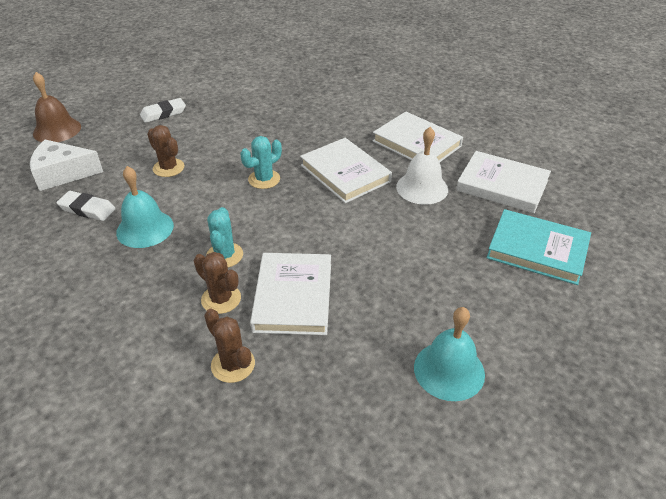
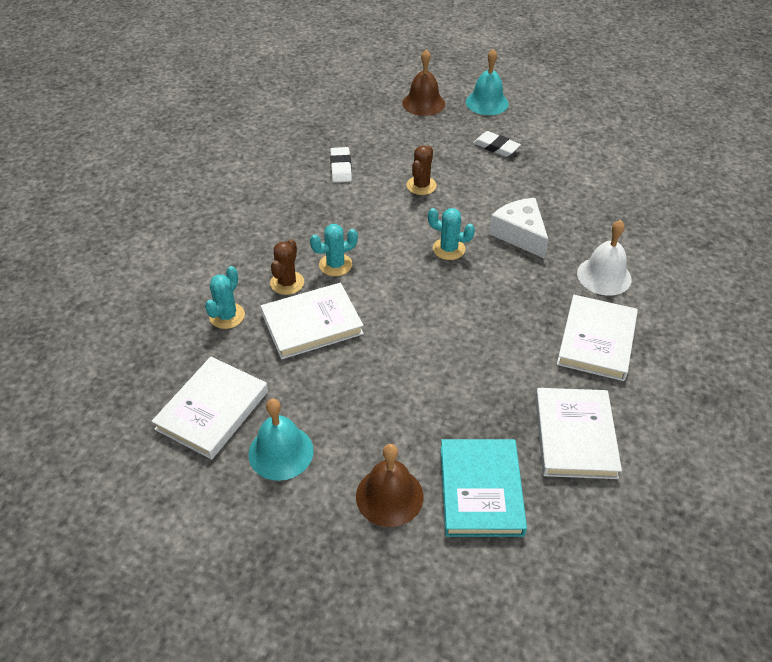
camera: 65 degrees right, 5 degrees up
(63, 174) = (372, 135): white cheese -> white cheese (520, 234)
(145, 228) = (338, 207): turquoise bell -> turquoise bell (487, 103)
(233, 365) = (227, 316): brown cactus -> turquoise cactus
(345, 173) = (499, 301): white book -> white book (212, 410)
(422, 188) = (519, 367): white bell -> white bell (604, 276)
(527, 306) = (389, 496): none -> brown bell

